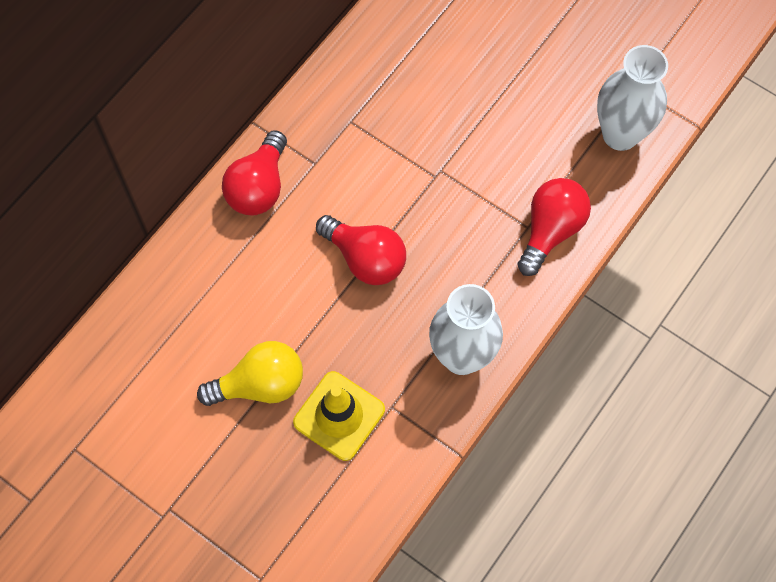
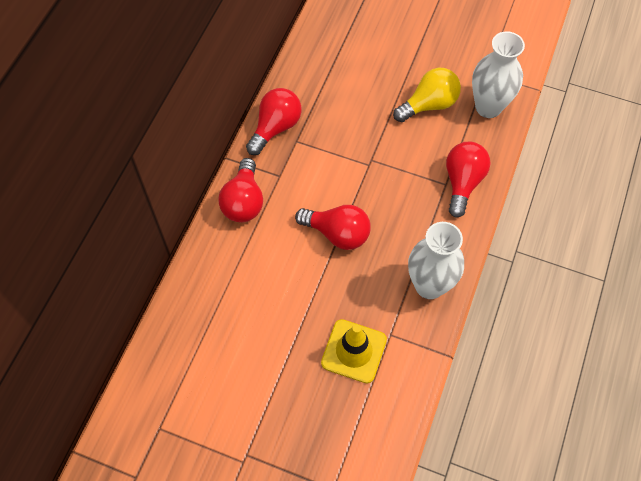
camera: 15 degrees left, 5 degrees down
(260, 384) = (288, 343): yellow light bulb -> yellow light bulb (429, 105)
(329, 97) = (275, 128): none -> red light bulb

